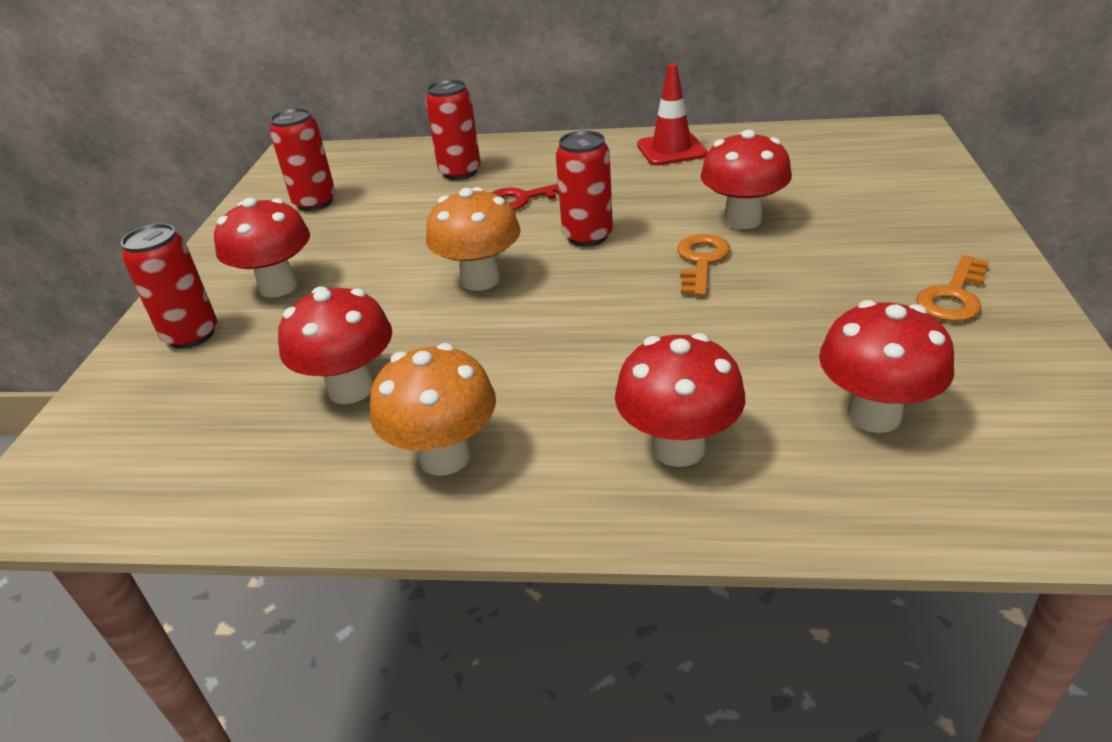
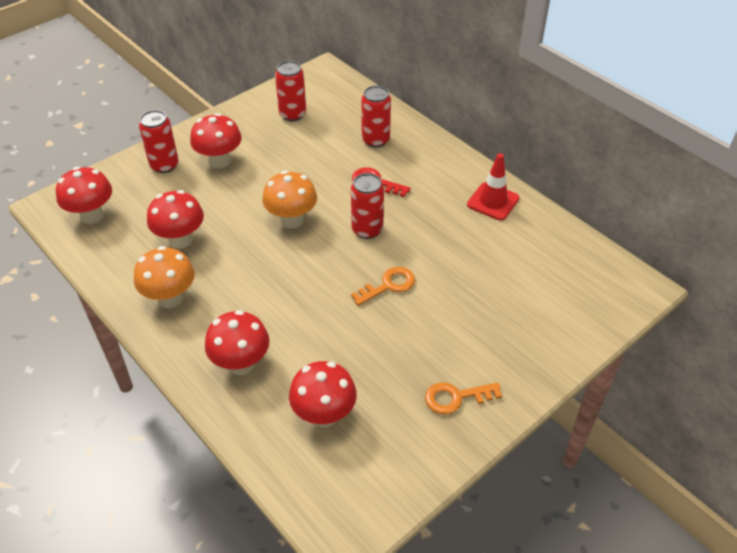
camera: 40 degrees right, 10 degrees up
(742, 220) = (446, 276): red mushroom -> red mushroom (92, 215)

